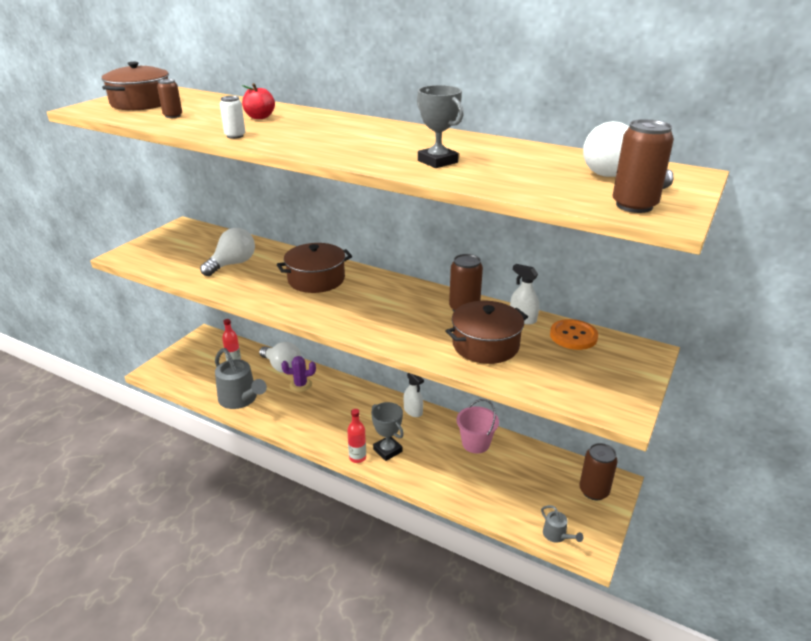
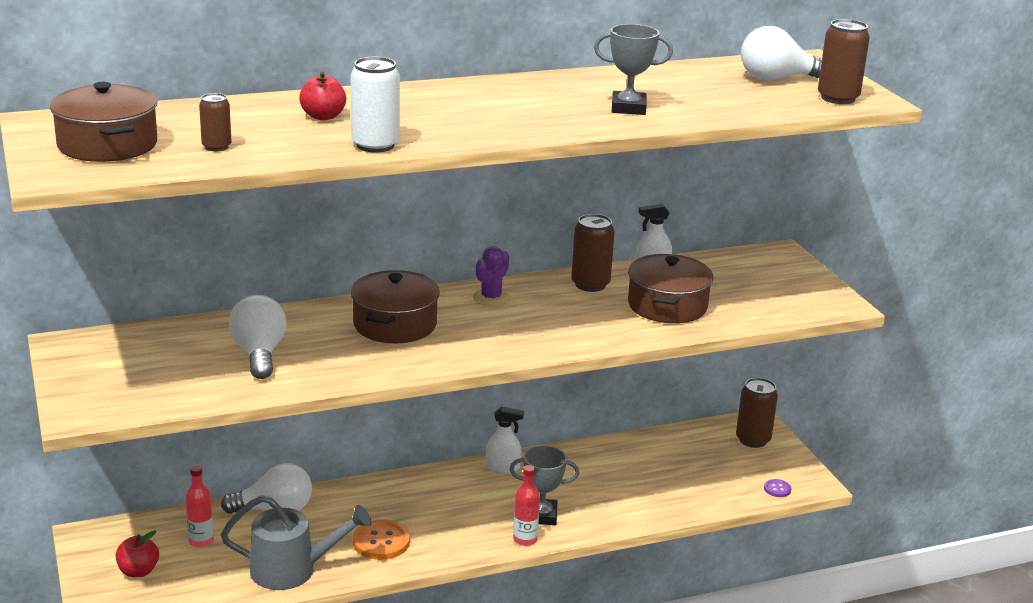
camera: 50 degrees left, 5 degrees down
(193, 361) = (138, 571): none -> red apple
(235, 136) = (375, 145): white can -> white can, size x1.66
(300, 385) = (336, 514): purple cactus -> purple cactus (491, 298)
(475, 443) = (607, 460): pink bucket -> none
(557, 535) = (777, 489): grey watering can -> purple button
(573, 336) = (713, 266): orange button -> orange button (381, 542)

